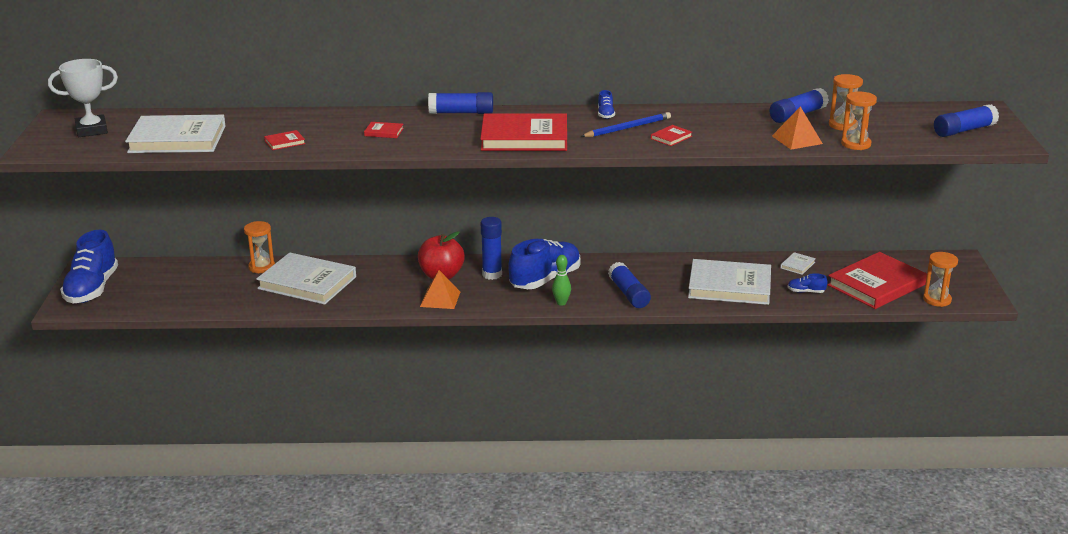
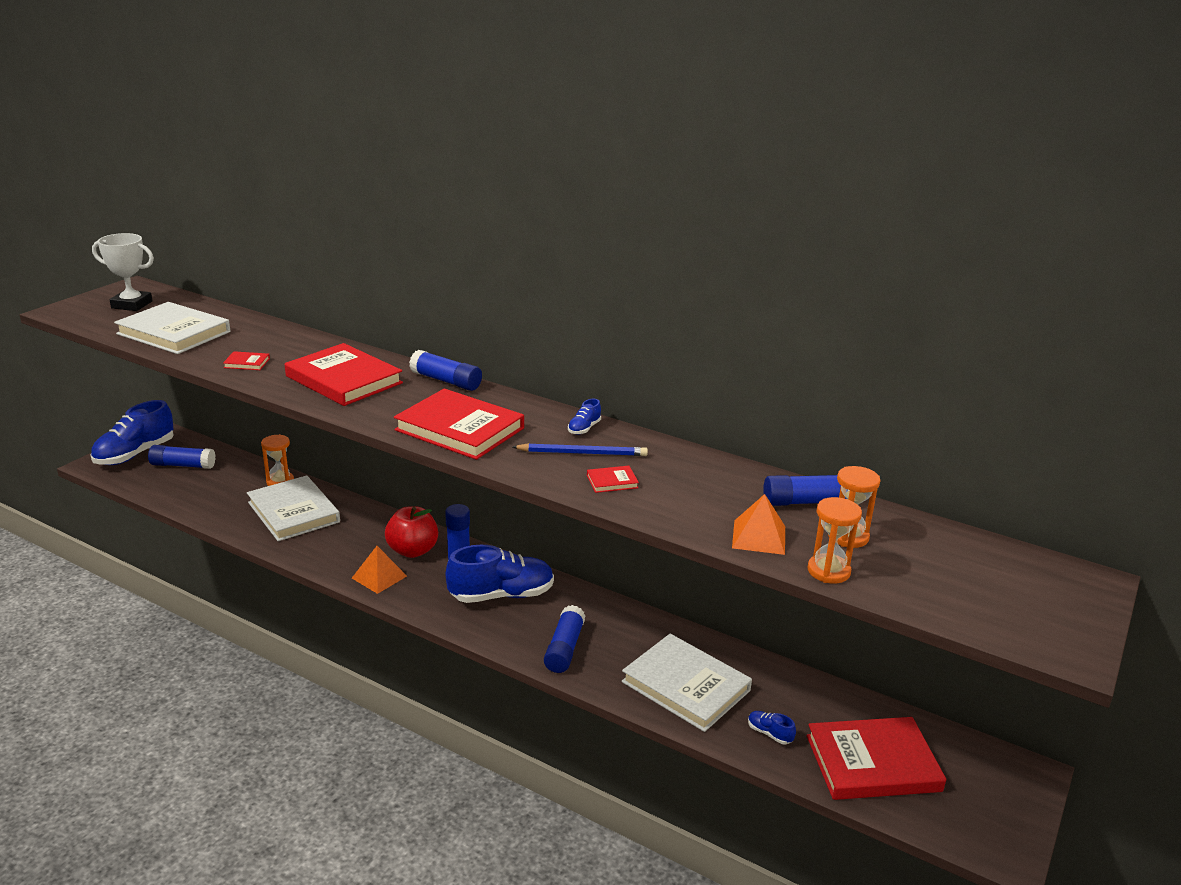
camera: 30 degrees right, 0 degrees up
(384, 132) = (344, 380): red book -> red book, size x2.49
(561, 303) = (484, 630): green bowling pin -> none
(797, 265) = (799, 691): white book -> none
(937, 300) = (934, 823): orange hourglass -> none
(964, 130) = (1016, 605): blue glue stick -> blue glue stick (182, 465)

